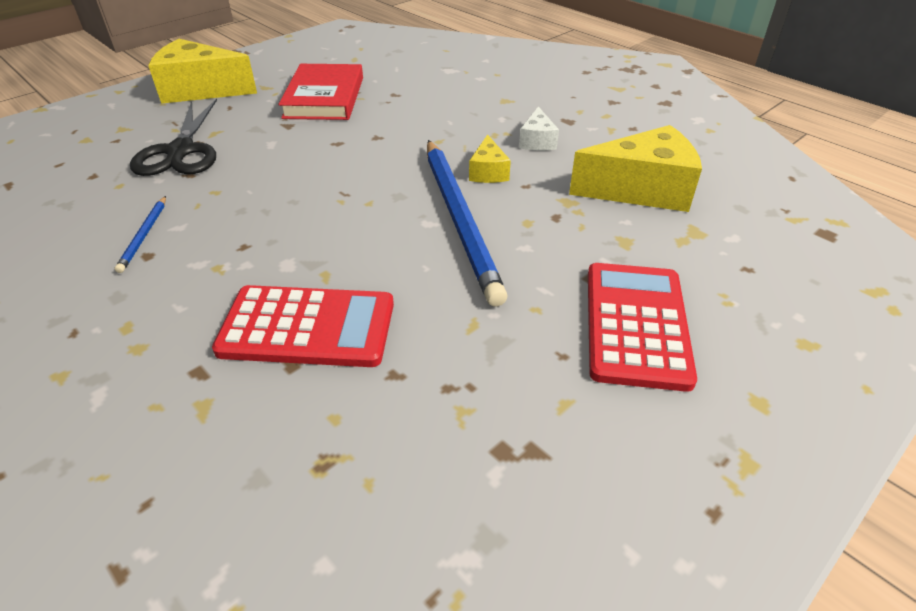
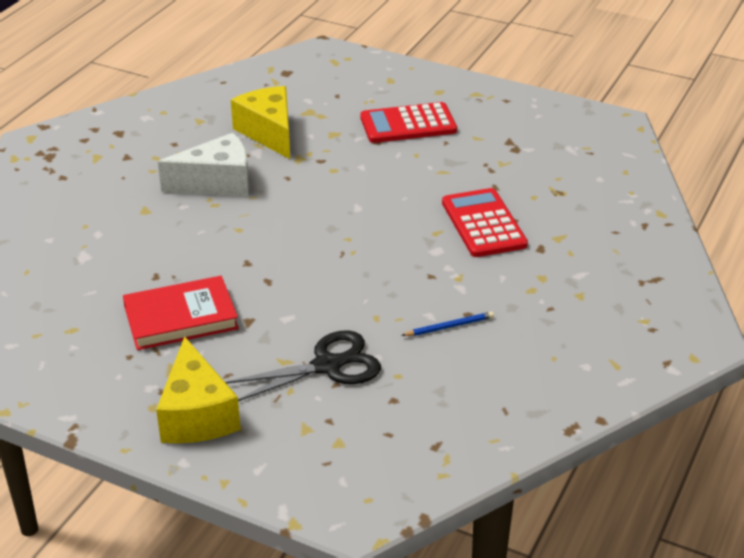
camera: 110 degrees left, 5 degrees down
(460, 219) = (345, 196): blue pencil -> none
(488, 172) = (277, 196): yellow cheese -> none
(537, 141) = (217, 183): white cheese -> white cheese, size x2.01

